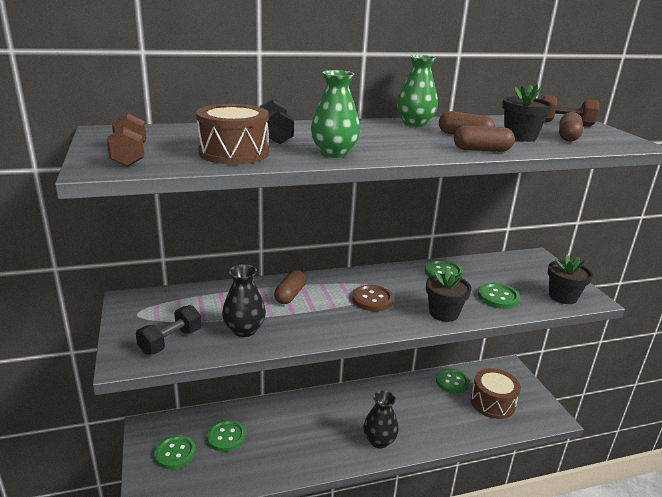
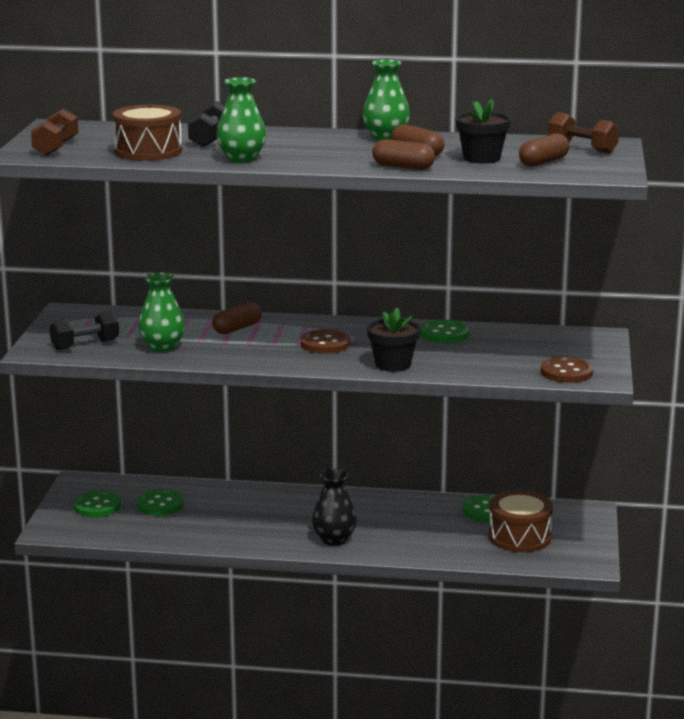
camera: 25 degrees right, 5 degrees down
(244, 330) = (162, 347): black vase -> green vase
(498, 297) = (480, 362): green button -> none
(562, 296) = (566, 372): black flower pot -> brown button

